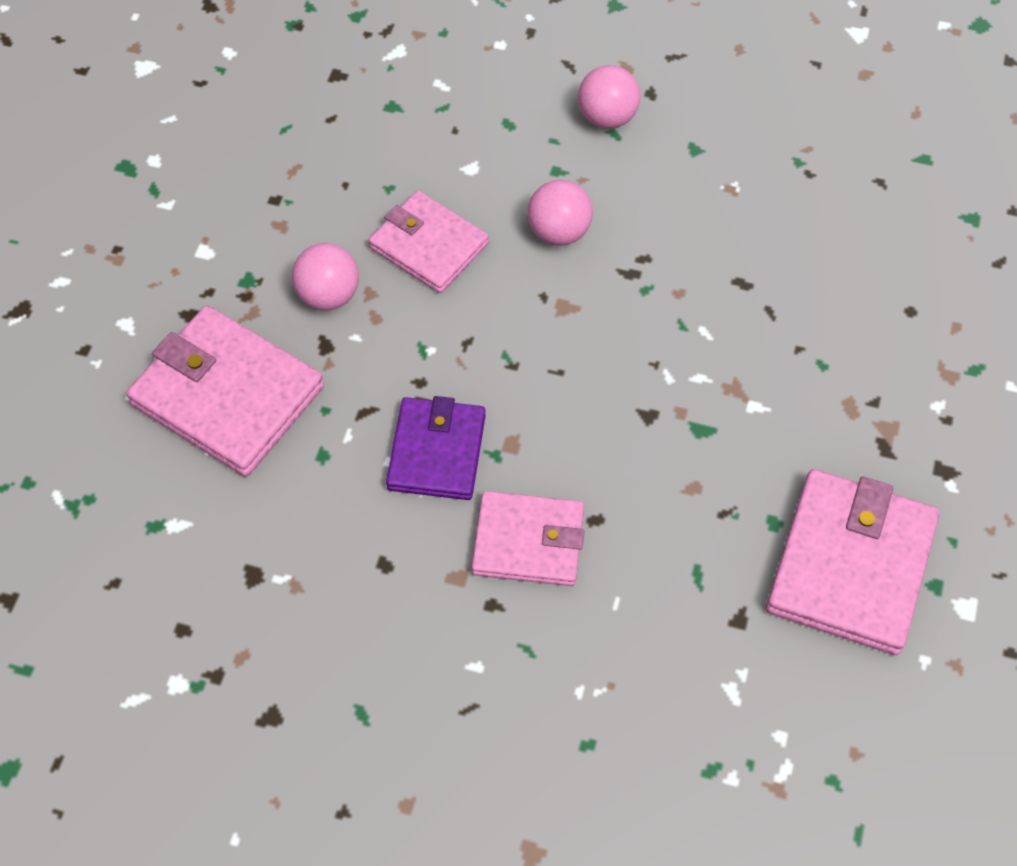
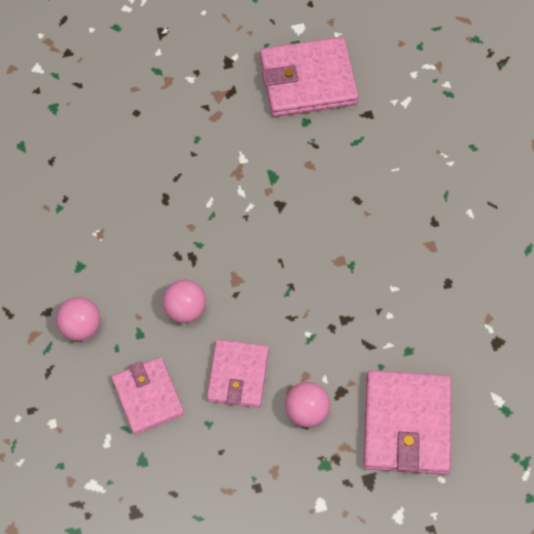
camera: 120 degrees left, 5 degrees up
(437, 452) = (368, 294): purple wallet -> none
(528, 542) = (390, 223): pink wallet -> pink wallet (148, 396)

